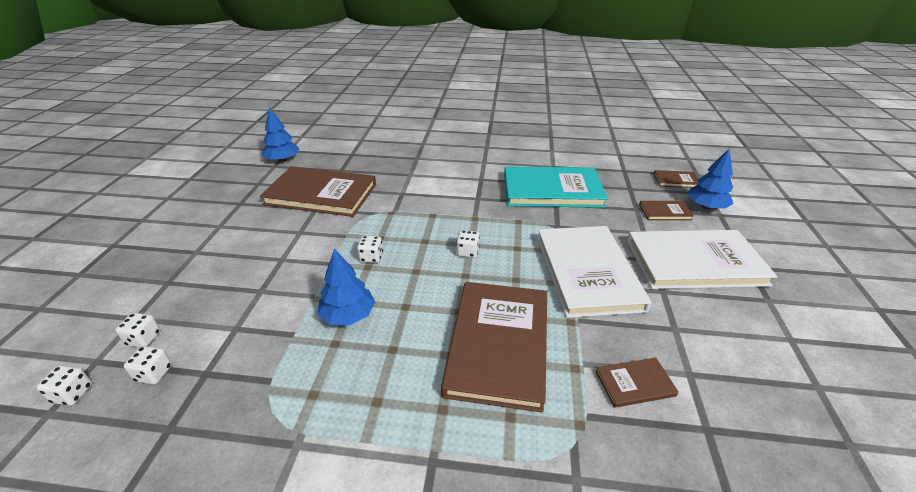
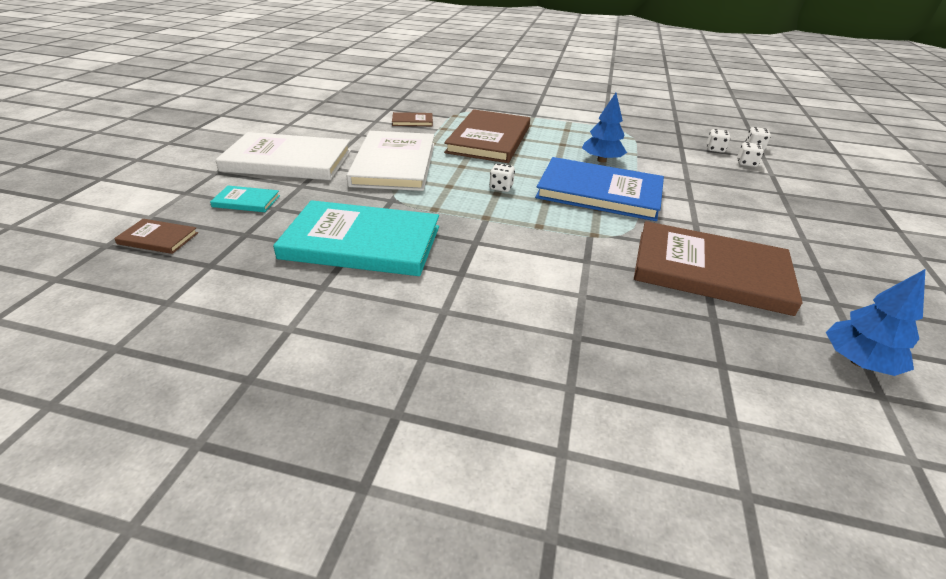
camera: 175 degrees left, 0 degrees up
(371, 257) = (599, 192): white dice -> blue book
(664, 212) = (246, 201): brown book -> turquoise book
(706, 207) = (185, 202): blue tree -> none

